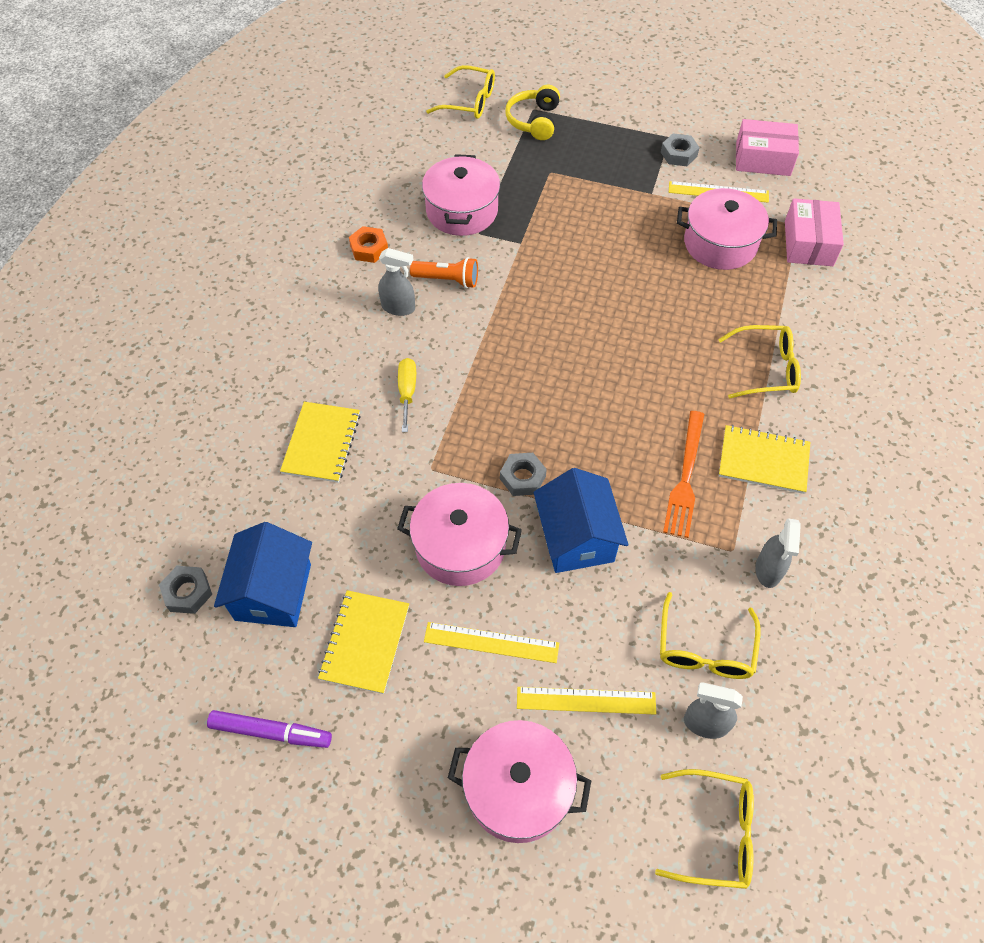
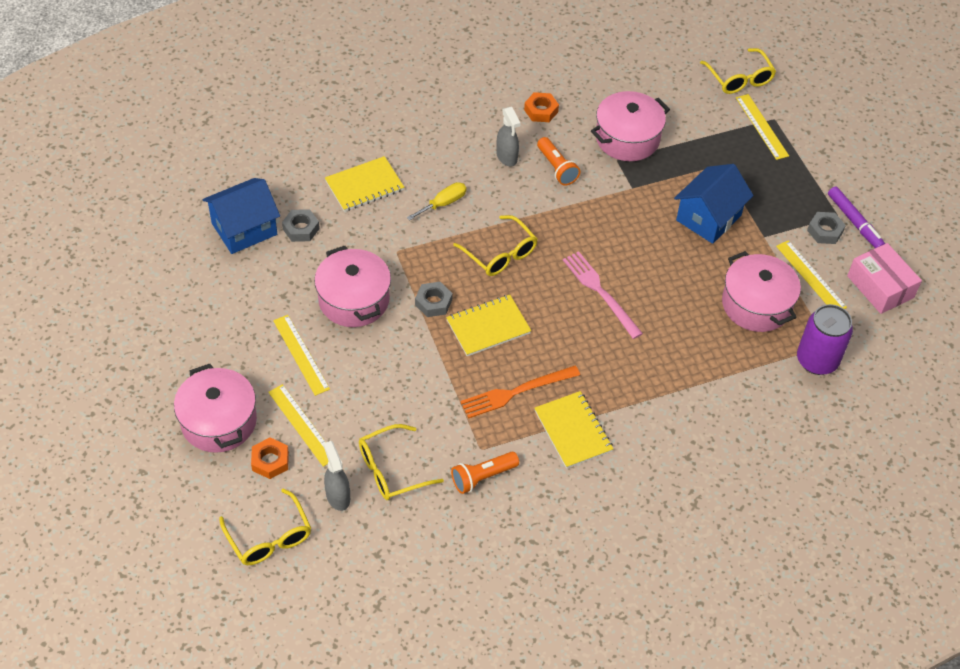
camera: 50 degrees right, 5 degrees down
(188, 592) = (210, 190): grey nut -> grey nut (301, 229)
(271, 732) = (160, 284): purple marker -> purple marker (854, 222)
(365, 642) = (249, 293): yellow notebook -> yellow notebook (488, 327)
(534, 121) = (762, 126): yellow headphones -> yellow ruler
(576, 538) = (413, 357): blue house -> blue house (708, 218)
(612, 765) = (270, 461): none -> orange nut
(619, 339) = (600, 292): none -> pink fork
(766, 369) = (659, 393): yellow glasses -> yellow glasses (500, 254)
(768, 570) = (483, 477): grey spray bottle -> orange flashlight
(808, 243) = (817, 360): pink box -> purple can

